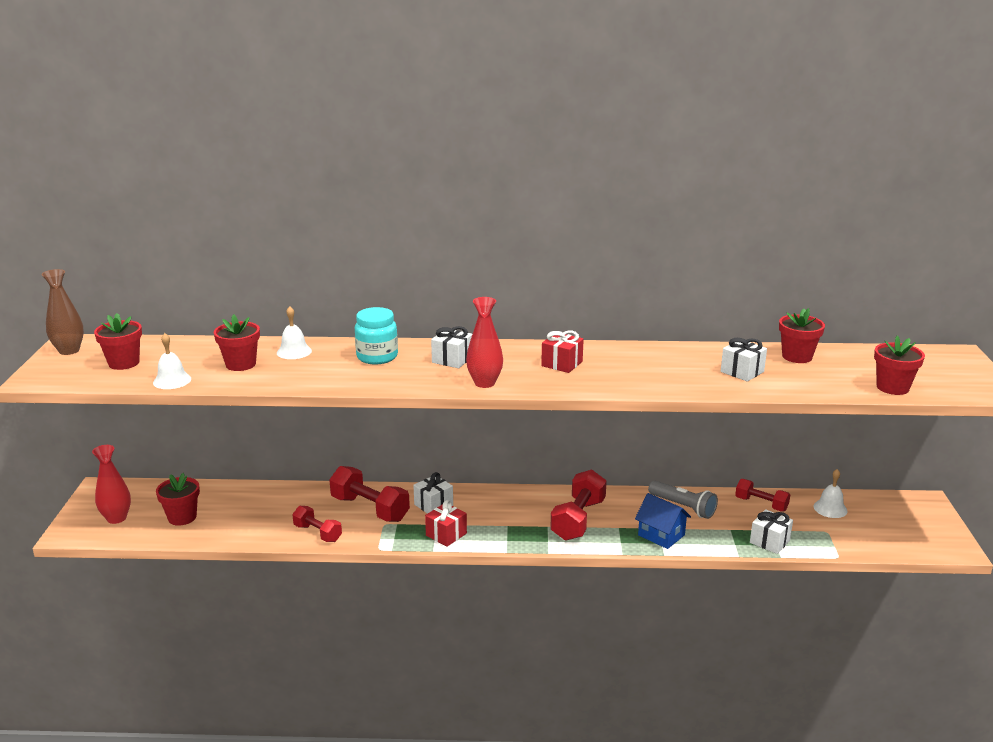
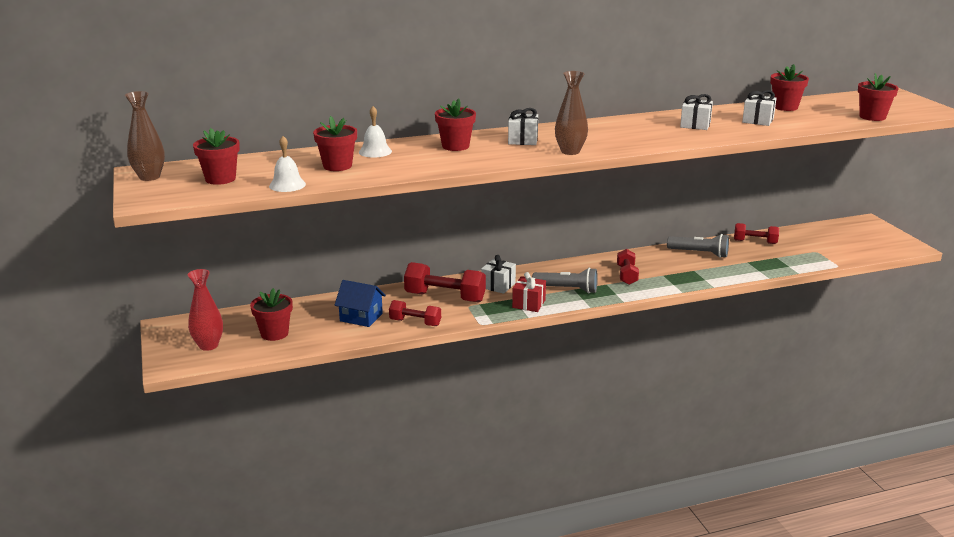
camera: 20 degrees left, 0 degrees up
(377, 357) = (455, 146): turquoise jar -> red flower pot
(484, 383) = (570, 151): red vase -> brown vase
(500, 524) = (567, 289): none -> grey flashlight
(562, 364) = (616, 132): red gift -> none
(578, 520) = (627, 275): red dumbbell -> red dumbbell, size x0.61
(661, 535) = (700, 274): blue house -> blue house (361, 317)
(769, 541) = (782, 264): white gift -> white gift (695, 125)
(830, 508) = (806, 236): white bell -> none

